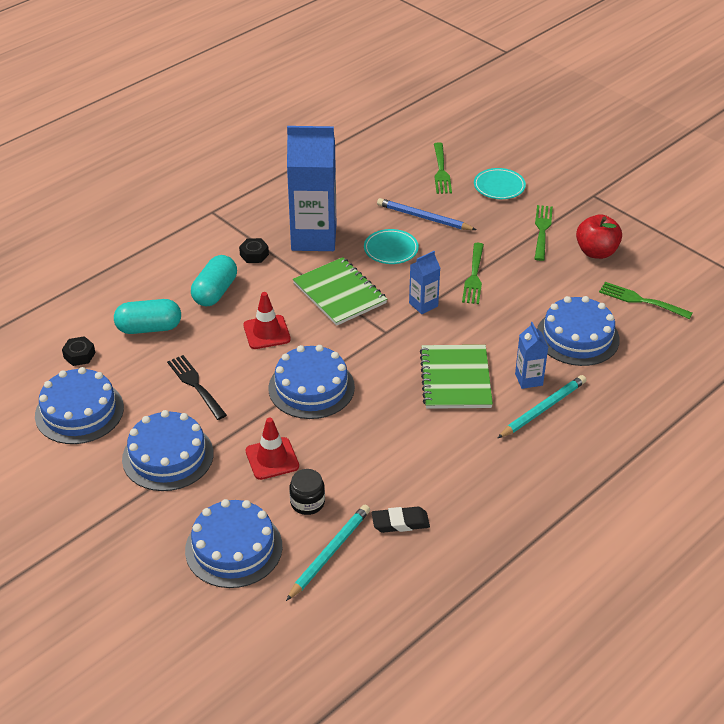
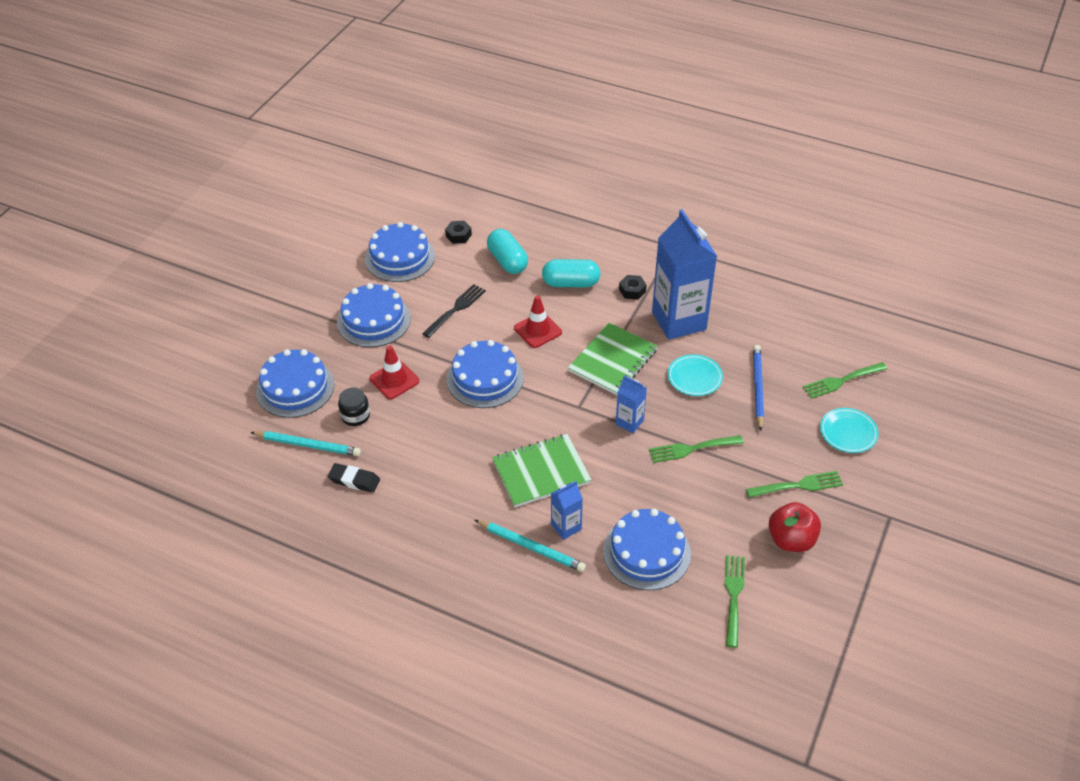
camera: 70 degrees right, 5 degrees up
(400, 522) = (354, 480): black eraser -> black eraser turned 45 degrees counterclockwise

